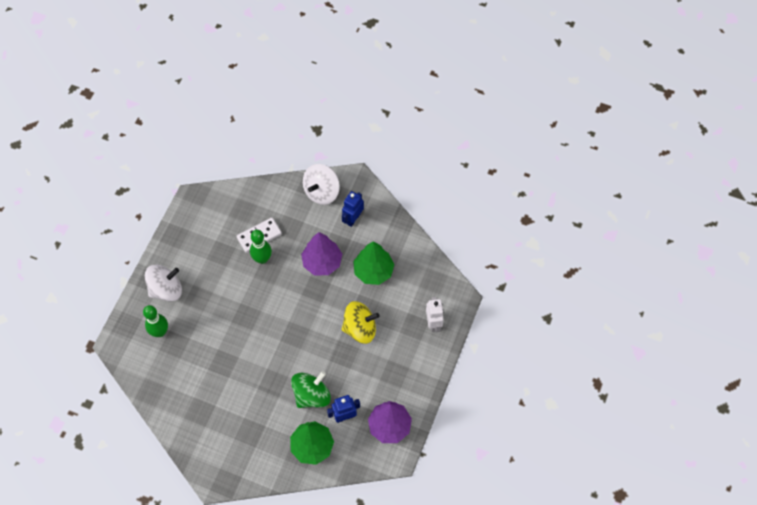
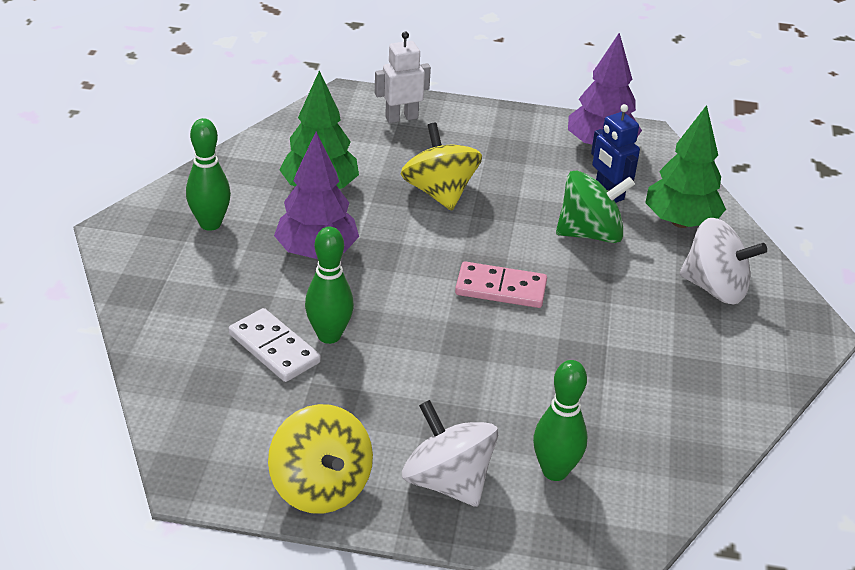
camera: 105 degrees left, 25 degrees down
(176, 243) = (320, 487): none -> yellow spinning top
(278, 340) = (501, 288): none -> pink domino
(311, 395) = (590, 233): green spinning top -> green spinning top turned 135 degrees clockwise
(321, 192) = (151, 272): white spinning top -> white spinning top (715, 288)
(353, 218) = (210, 224): blue robot -> green bowling pin

